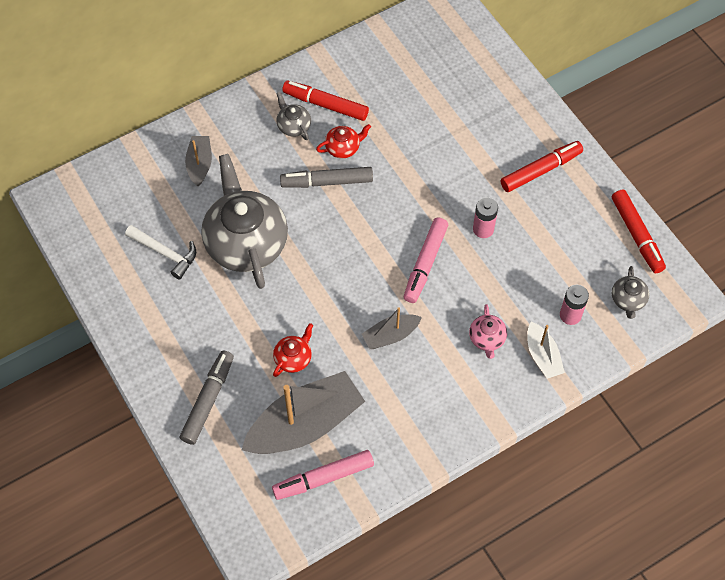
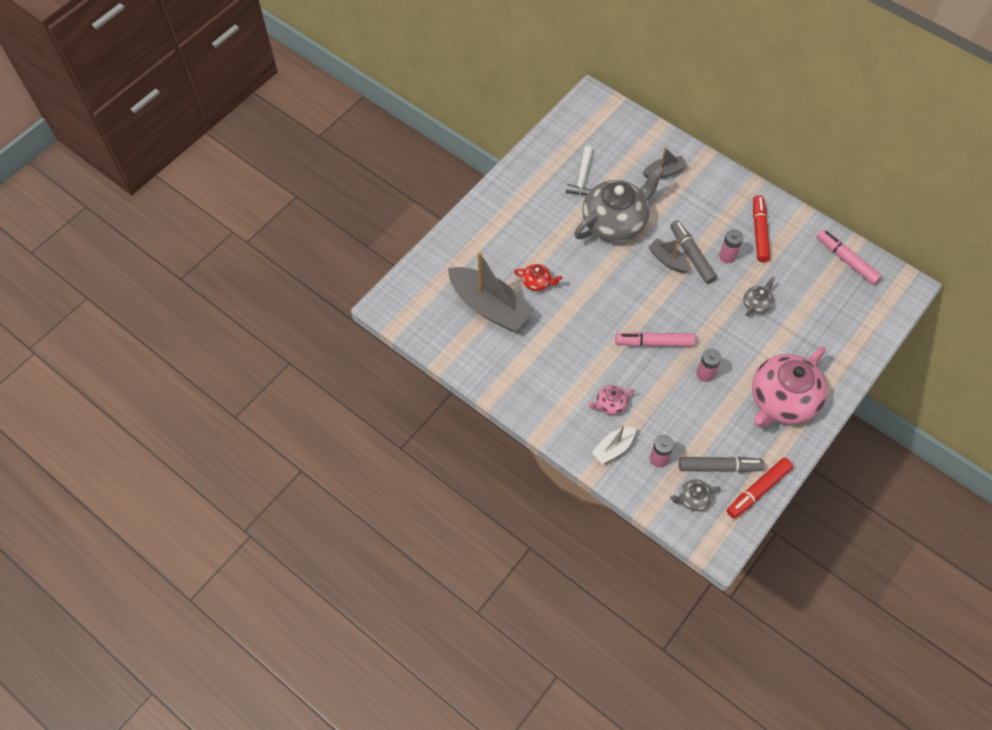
camera: 70 degrees right, 0 degrees up
(208, 400) = (483, 243): grey marker -> grey marker (719, 467)
(293, 126) = (729, 218): grey teapot -> grey teapot (756, 304)
(323, 478) = (454, 331): pink marker -> pink marker (846, 260)
(343, 148) = (727, 256): red teapot -> pink battery
(390, 335) = (583, 338): grey boat -> grey boat (667, 260)
(541, 170) = (782, 400): red marker -> pink teapot

